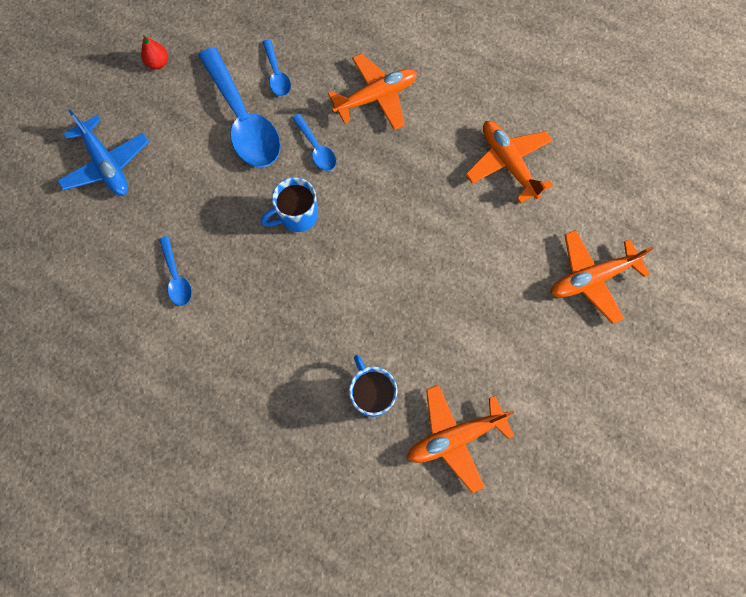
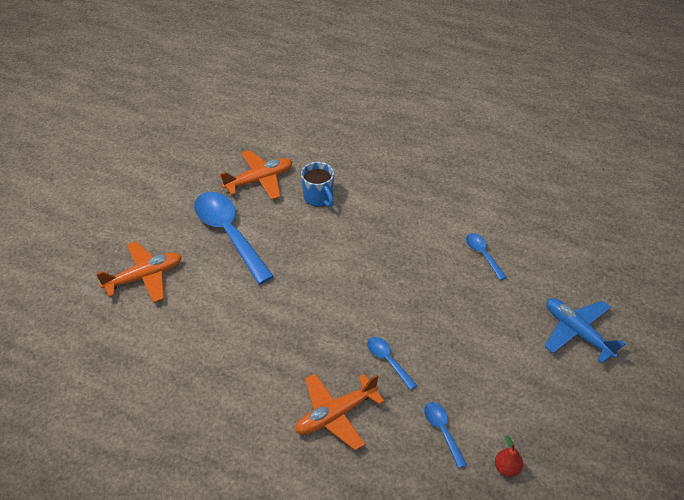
camera: 175 degrees right, 25 degrees down
(158, 63) = (570, 433): red pear -> red pear (507, 468)
(243, 120) = (464, 382): blue spoon -> blue spoon (229, 234)
(297, 216) = (395, 304): blue mug -> none
(508, 163) = (205, 361): orange plane -> none

